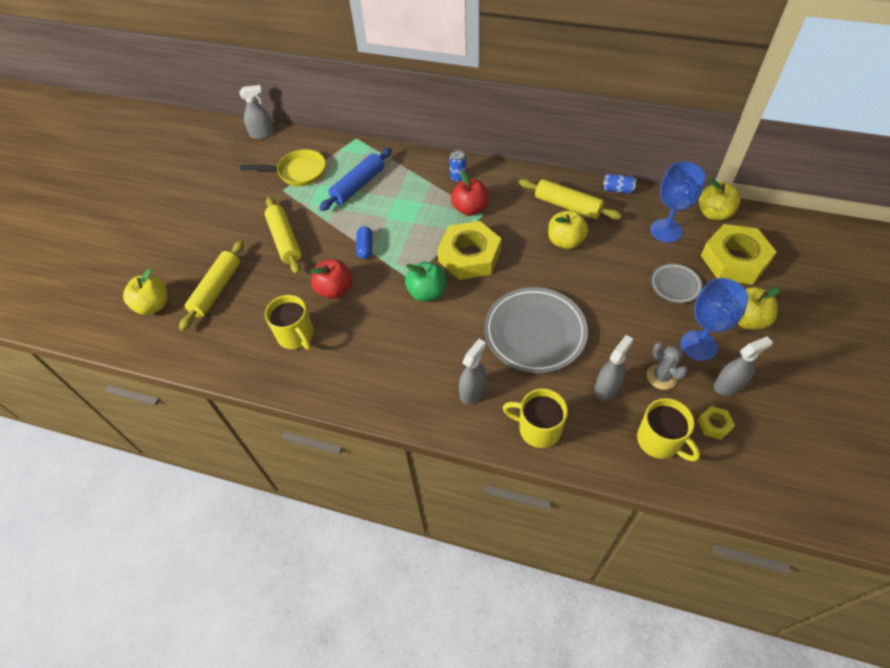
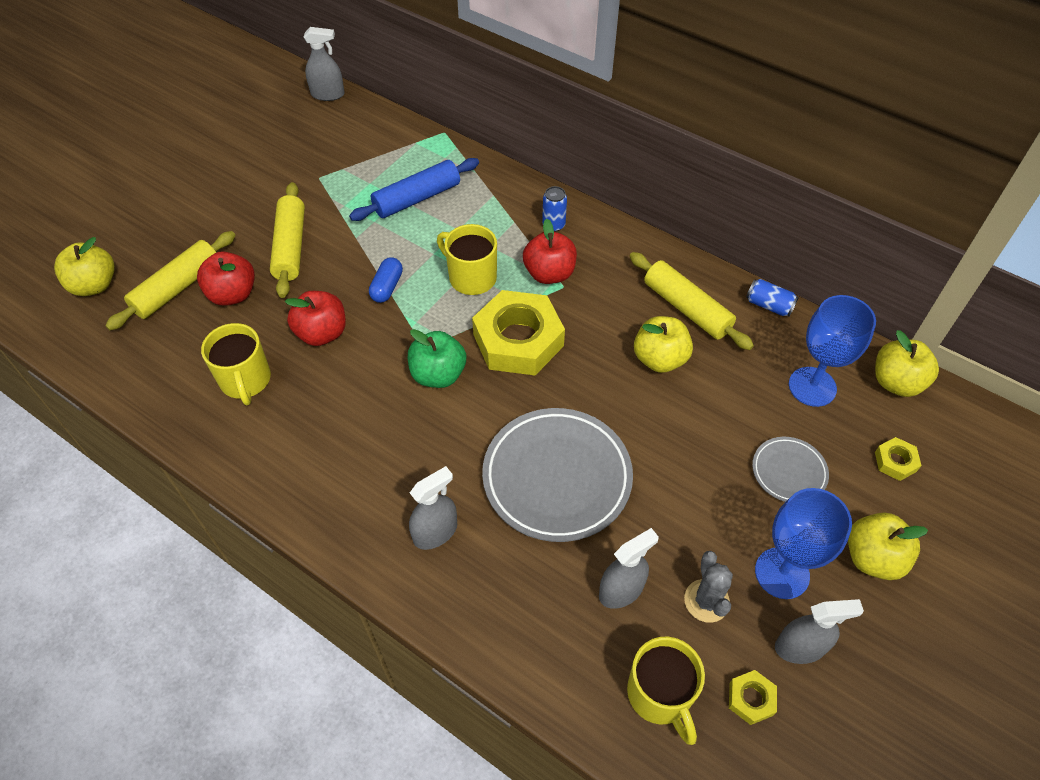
camera: 15 degrees right, 0 degrees up
(259, 283) = (233, 294): none -> red apple
(298, 172) = (349, 159): yellow pan -> none
(538, 429) = (498, 616): yellow mug -> yellow mug (471, 277)
(734, 260) = (895, 461): yellow nut -> yellow nut, size x0.43

